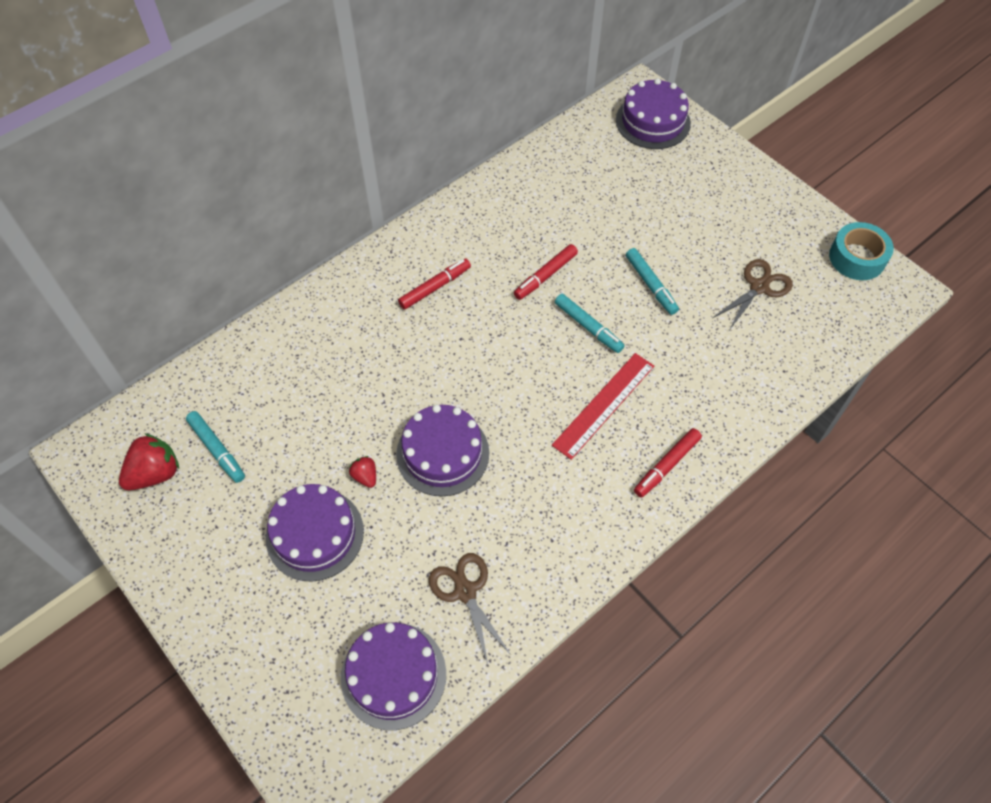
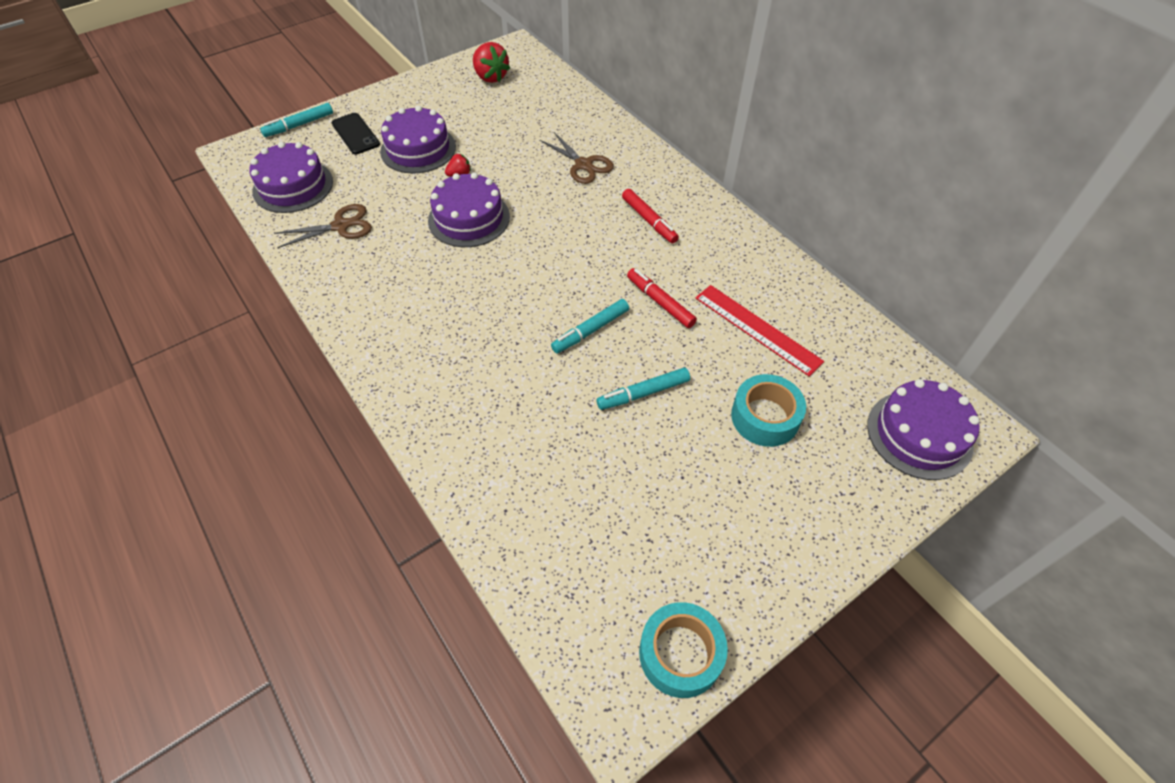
camera: 95 degrees right, 5 degrees down
(217, 450) = (503, 102): turquoise marker -> turquoise marker (299, 125)
(280, 623) = (355, 134): none -> black phone
(604, 405) = (493, 333): red ruler -> red ruler (757, 329)
(657, 207) = (765, 417): none -> turquoise tape
(666, 465) = (413, 374): red marker -> none
(759, 287) = (634, 508): brown scissors -> brown scissors (583, 165)

